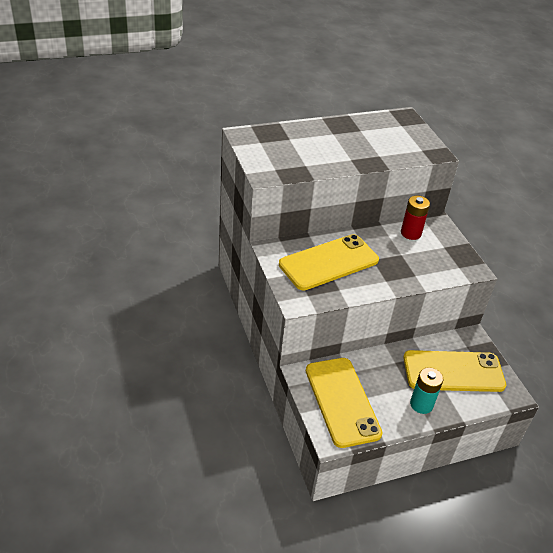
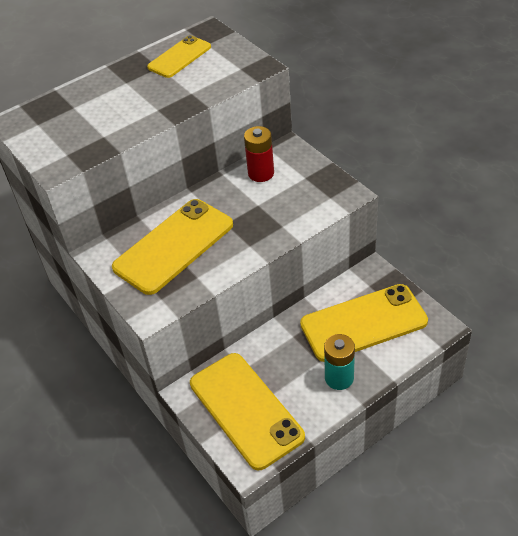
camera: 10 degrees left, 5 degrees up
(378, 128) = (179, 57): none -> yellow phone

